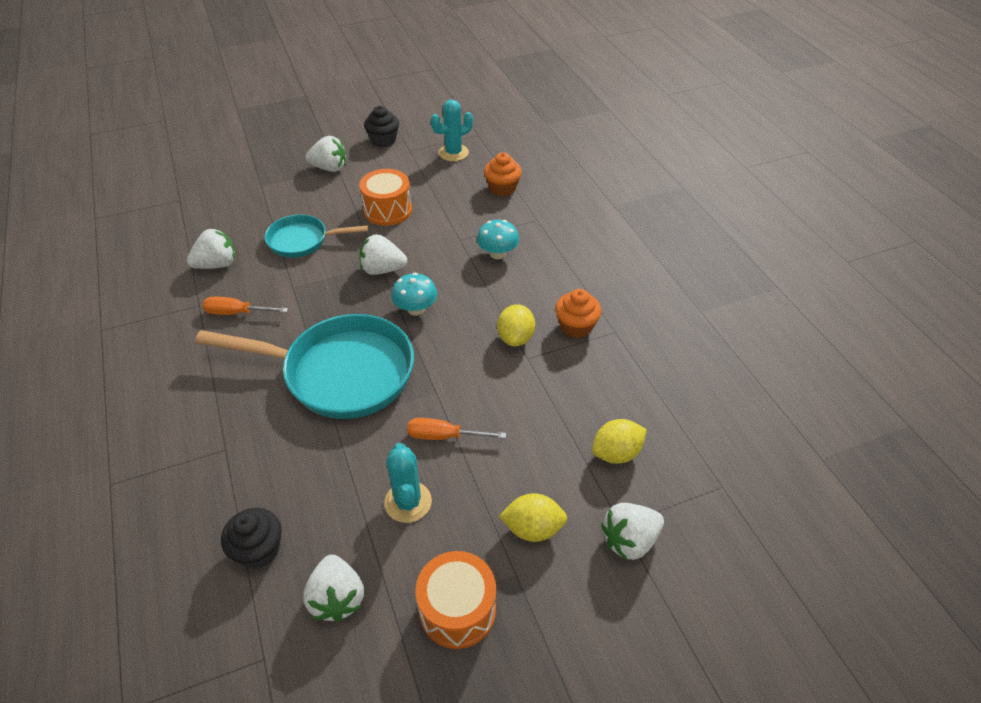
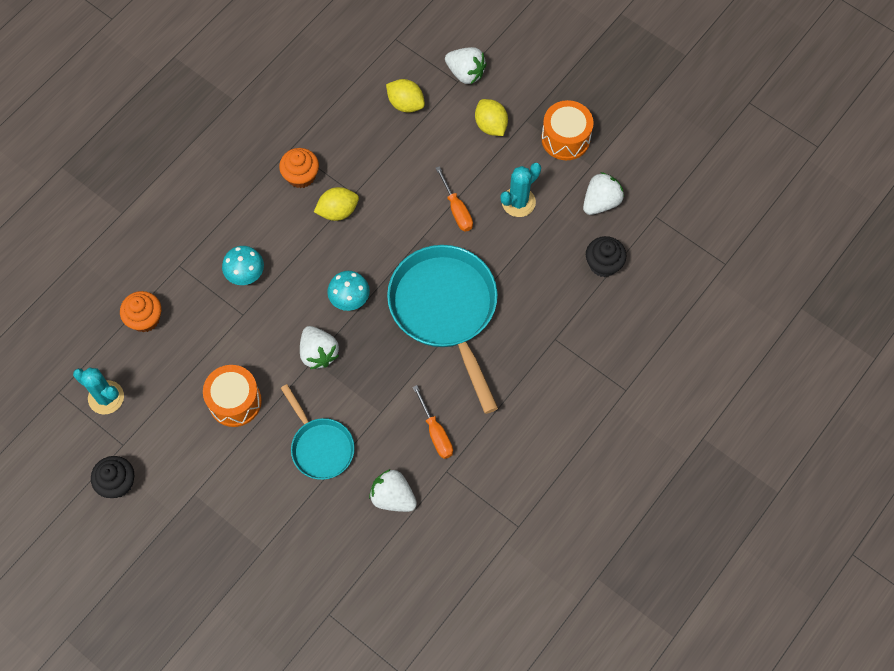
camera: 120 degrees left, 20 degrees up
(329, 168) = (197, 503): white strawberry -> none

